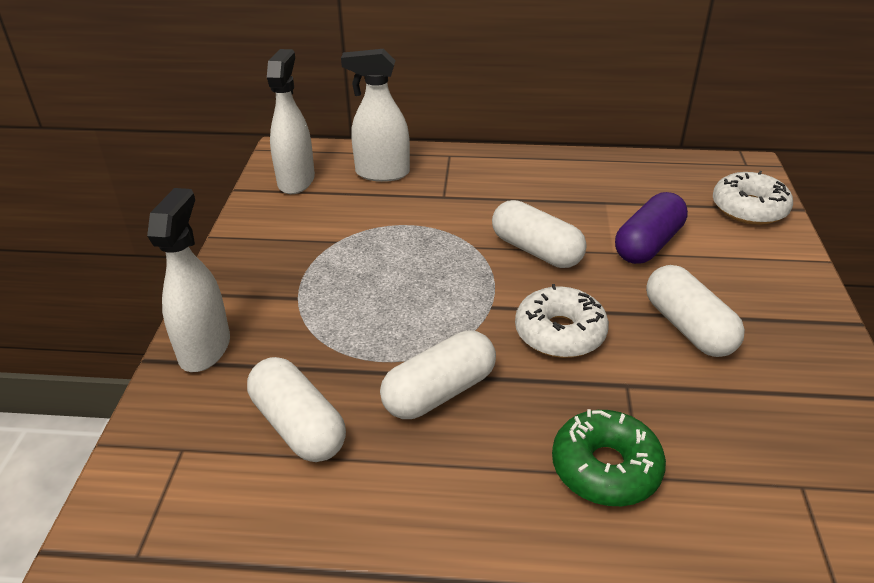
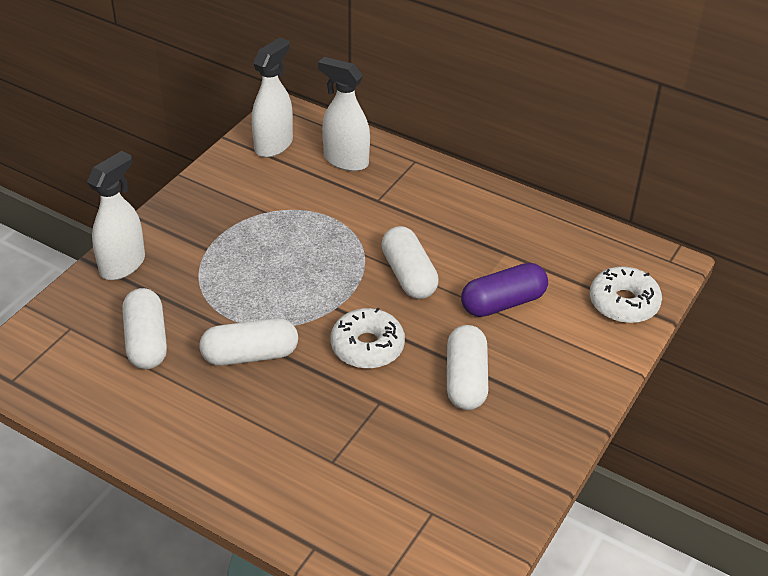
camera: 25 degrees right, 5 degrees up
(605, 468) = (314, 447): green donut -> none

